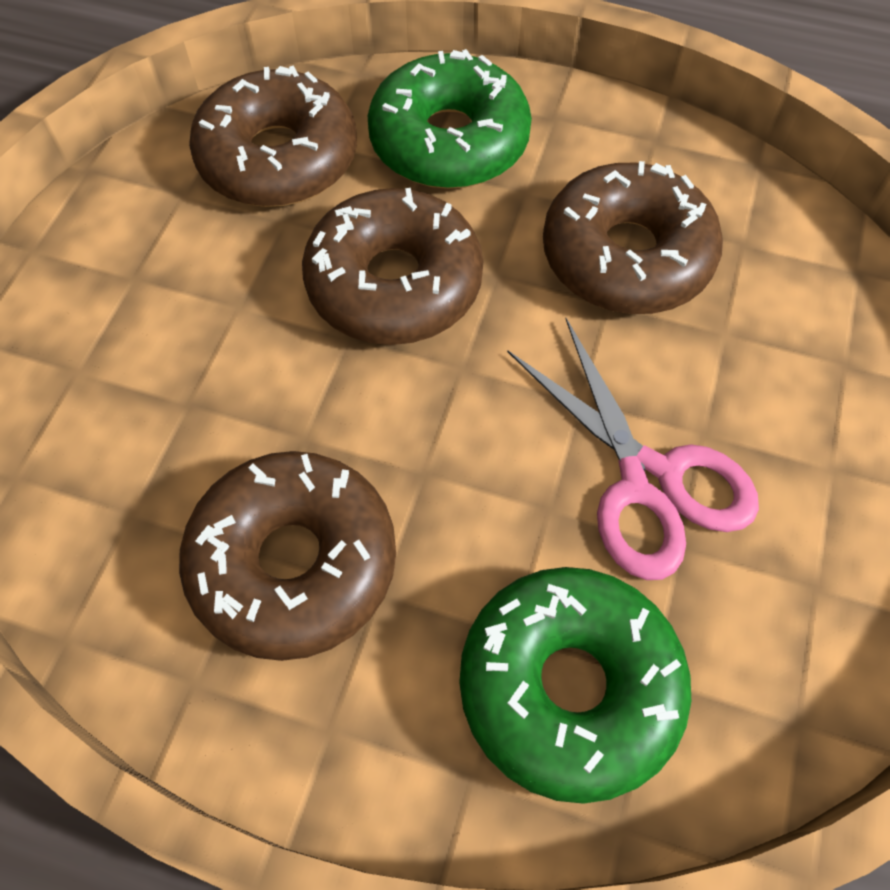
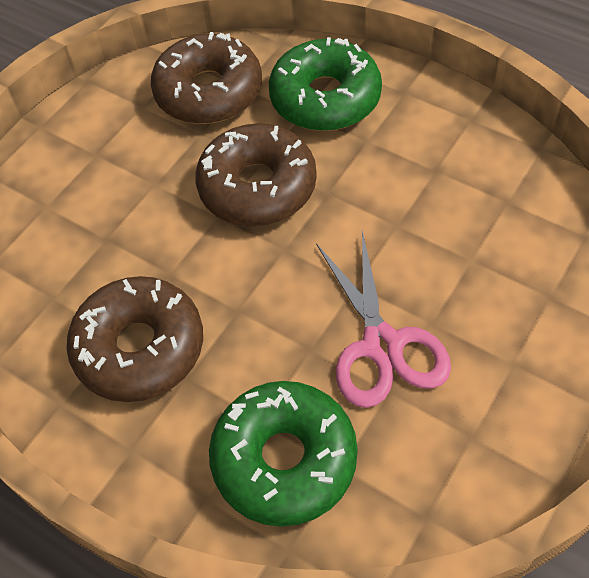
camera: 20 degrees right, 5 degrees down
(626, 256) = (420, 196): brown donut -> none

